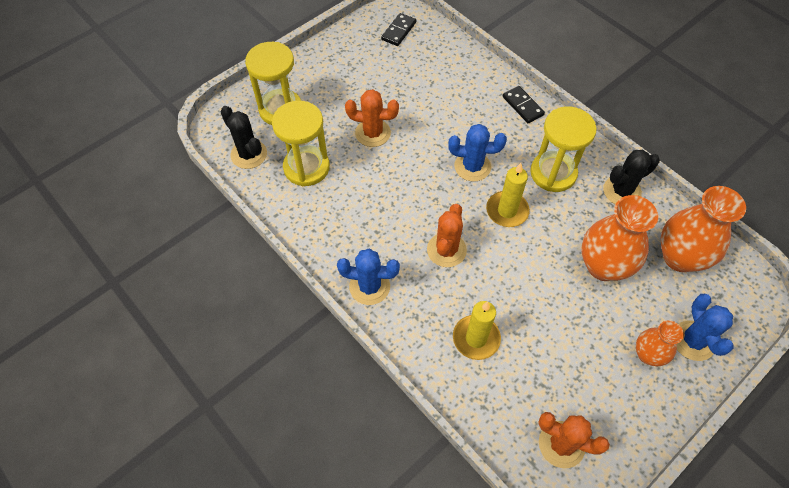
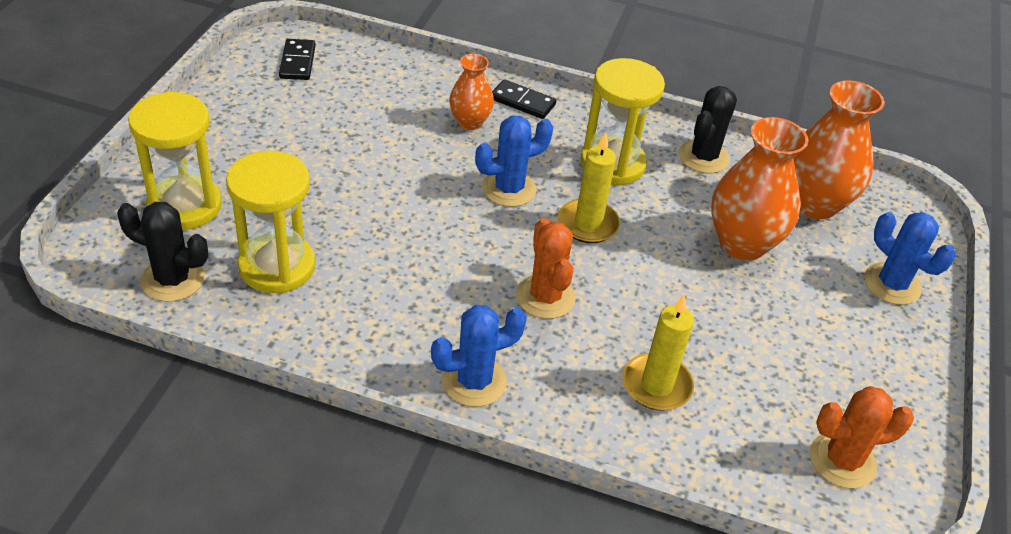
camera: 35 degrees left, 15 degrees down
(373, 133) = (346, 193): orange cactus -> none
(648, 354) = (858, 318): orange vase -> orange vase (470, 122)

